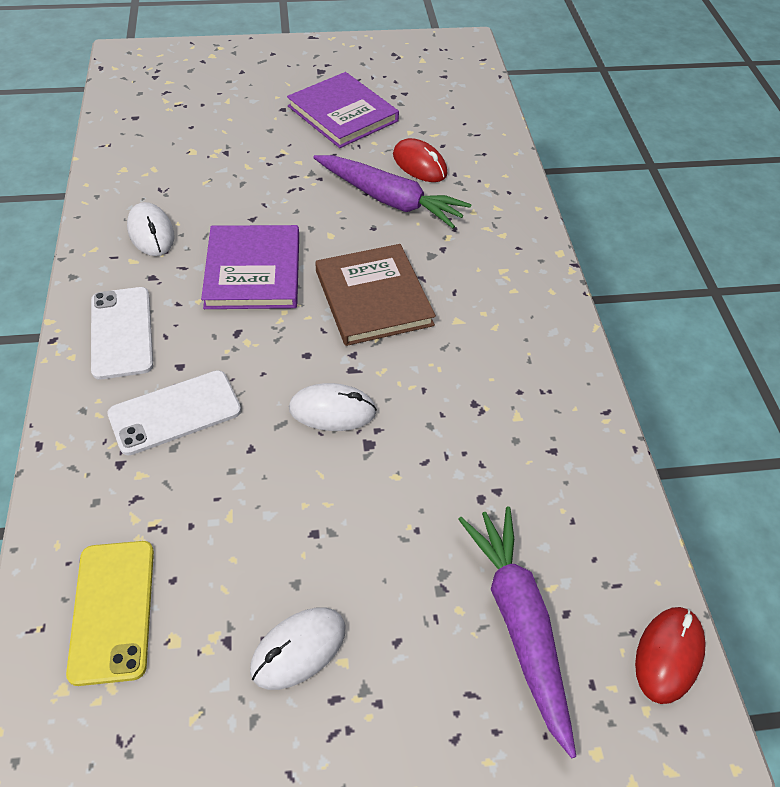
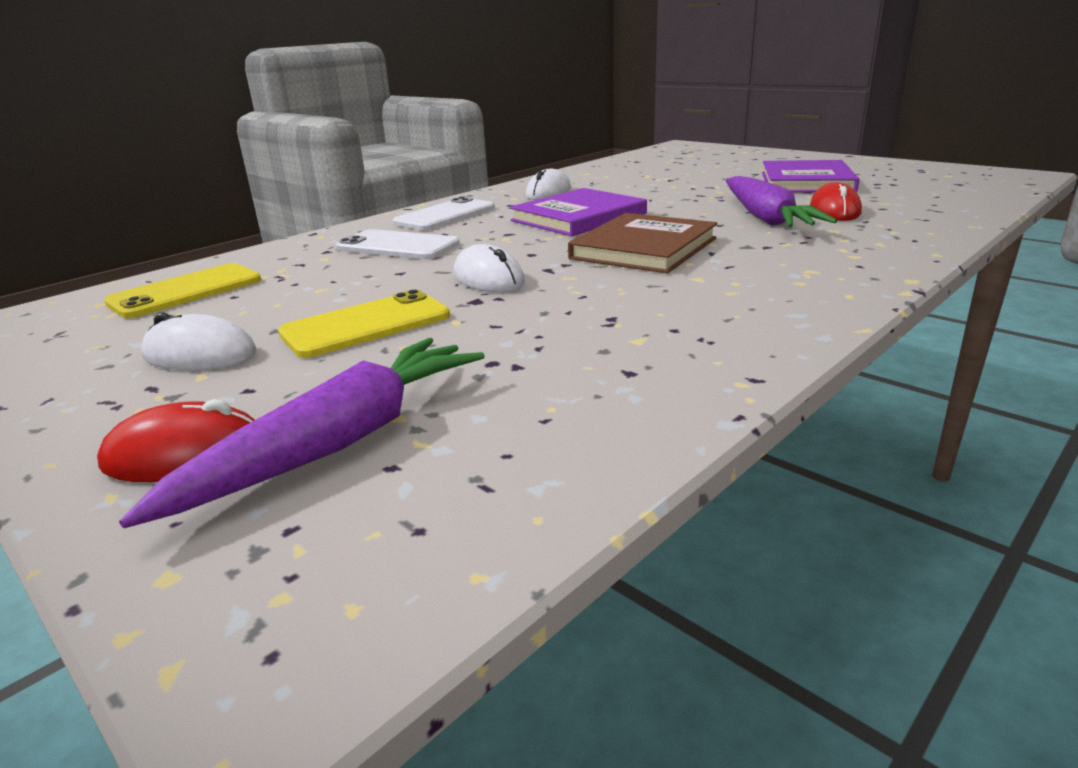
camera: 55 degrees right, 25 degrees down
(347, 526) = (366, 325): none -> yellow phone
(668, 655) = (408, 580): red mouse -> red mouse (186, 454)

